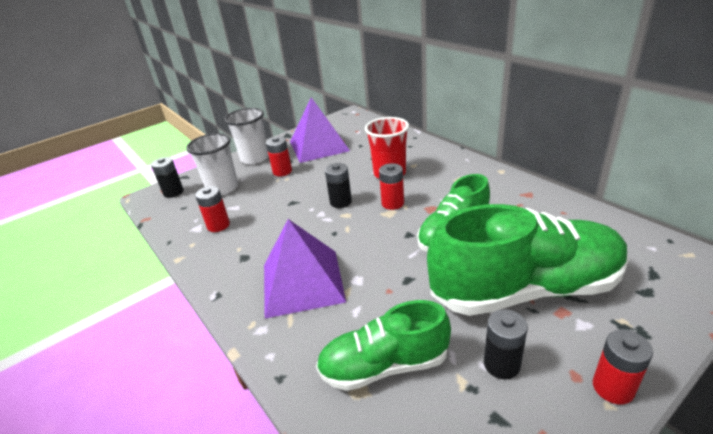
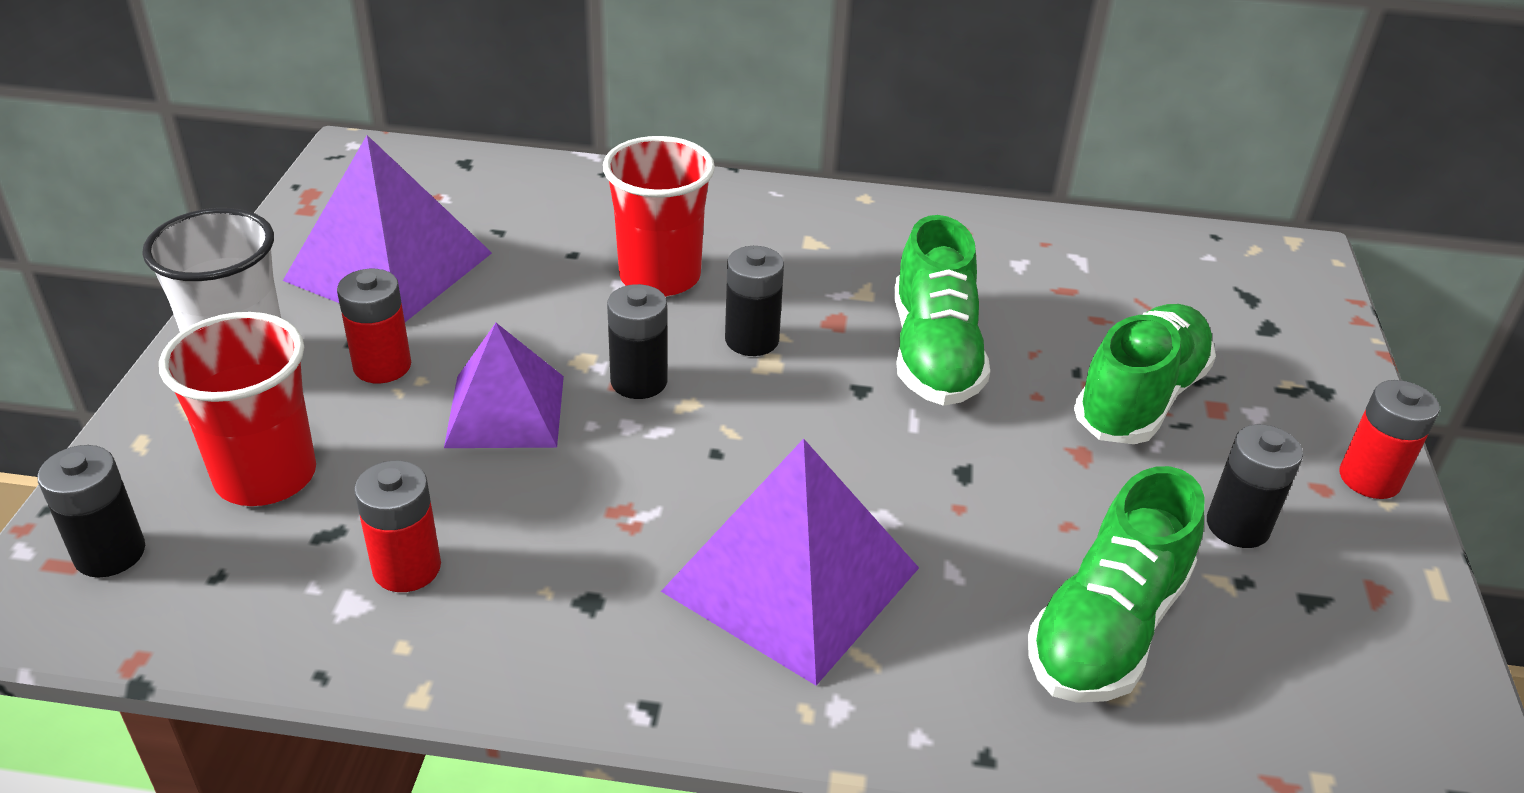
camera: 50 degrees left, 5 degrees up
(222, 188) = (266, 476): white cup -> red cup
(294, 195) = (505, 411): none -> purple pyramid
(392, 203) = (752, 340): red battery -> black battery
(525, 289) = (1139, 398): green shoe -> green shoe, size x0.59

